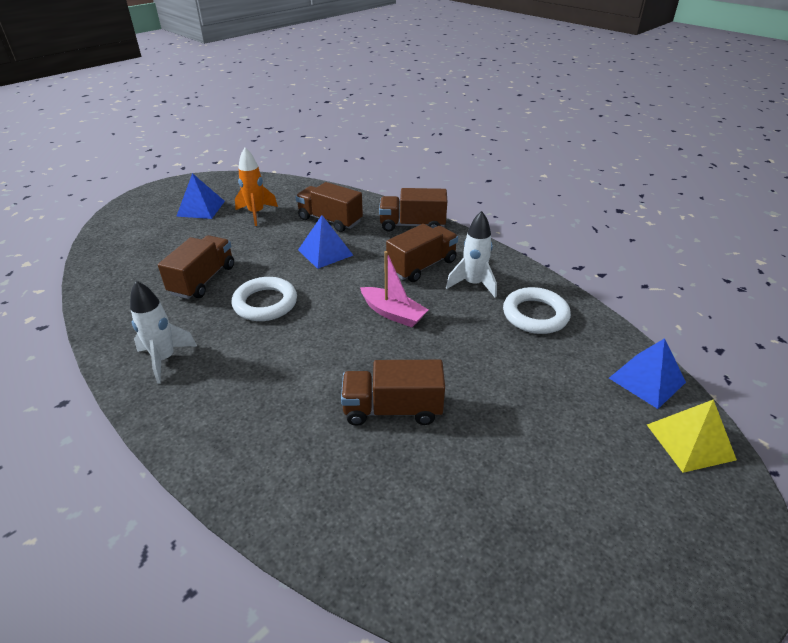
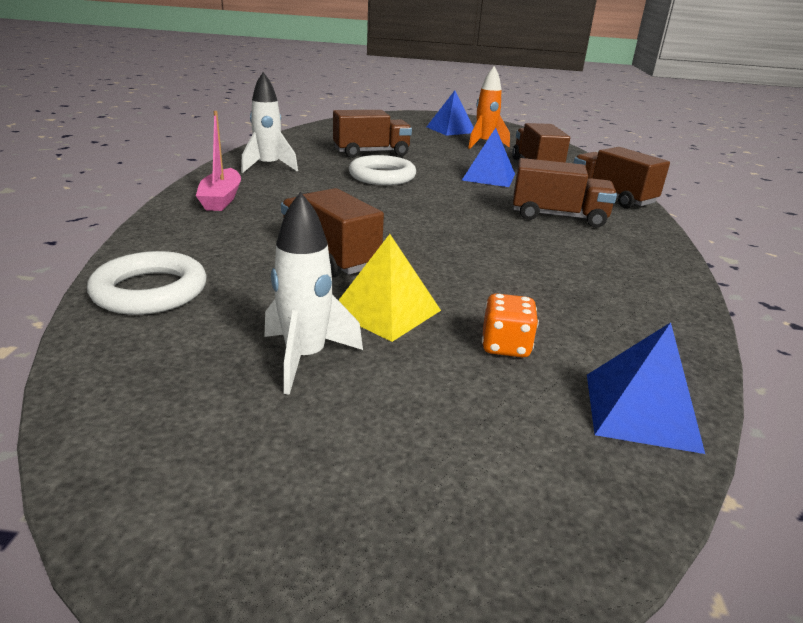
camera: 50 degrees right, 10 degrees down
(393, 313) = (461, 223): pink boat -> pink boat (221, 199)
(473, 284) = (585, 247): white rocket -> white rocket (305, 358)
(535, 315) = (608, 294): white ring -> white ring (150, 291)
(565, 391) = (505, 346): none -> orange dice
(690, 442) = (571, 486): yellow pyramid -> yellow pyramid (385, 311)

